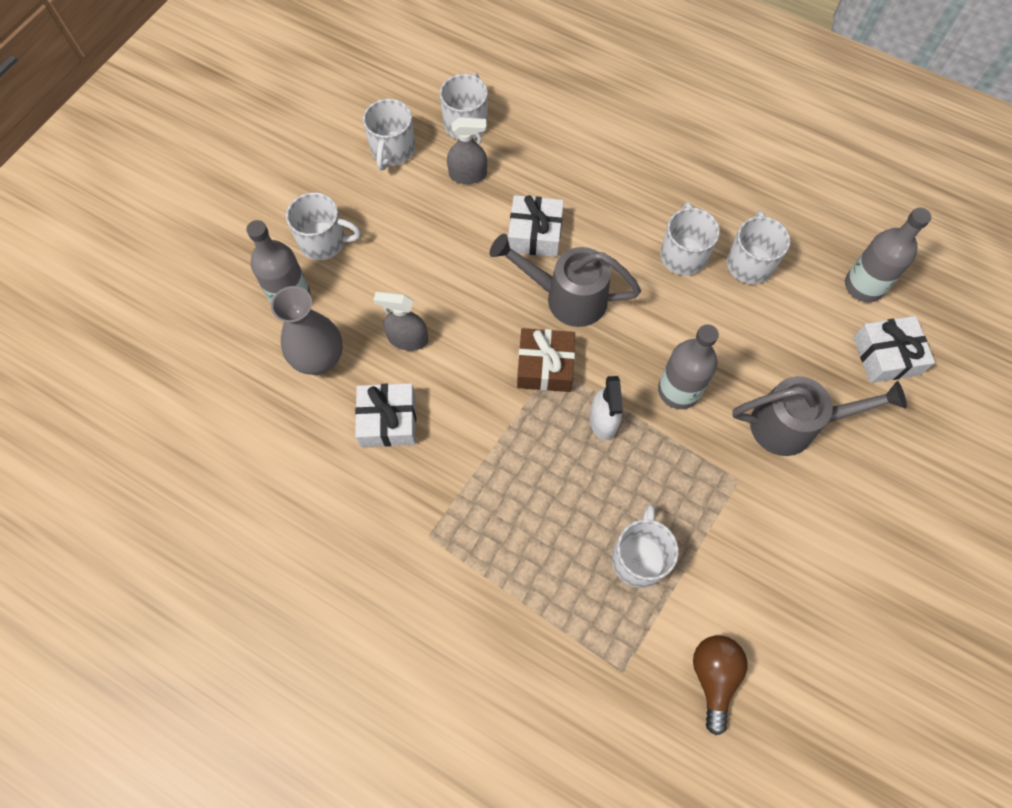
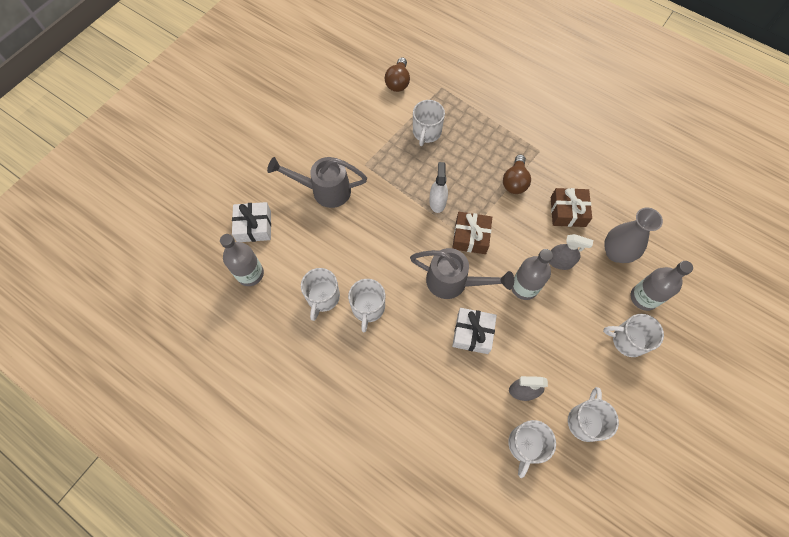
camera: 175 degrees left, 0 degrees up
(388, 420) = (567, 212): white gift -> brown gift
(474, 469) = (515, 181): none -> brown light bulb
(678, 390) = (389, 215): grey bottle -> grey bottle (524, 287)

